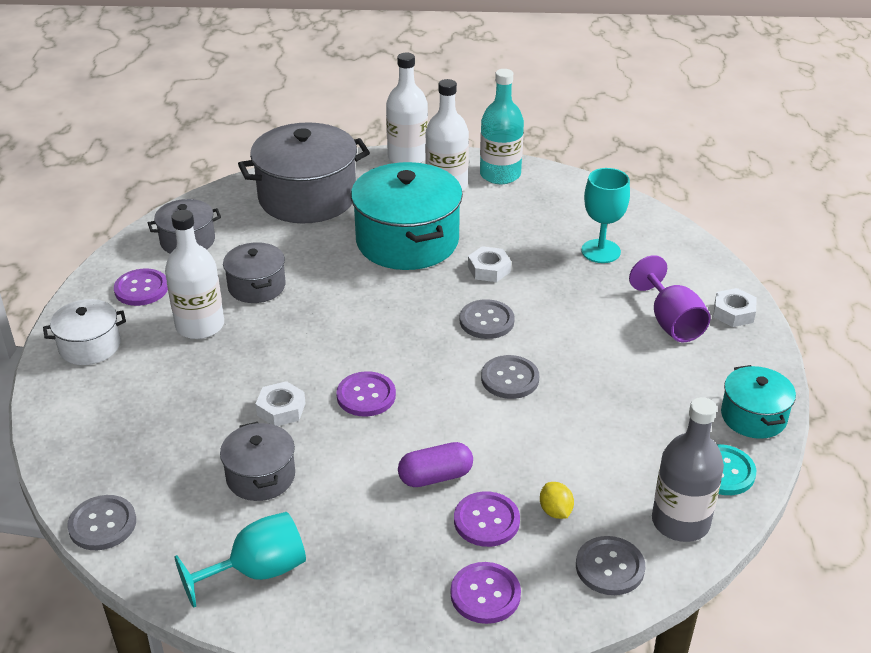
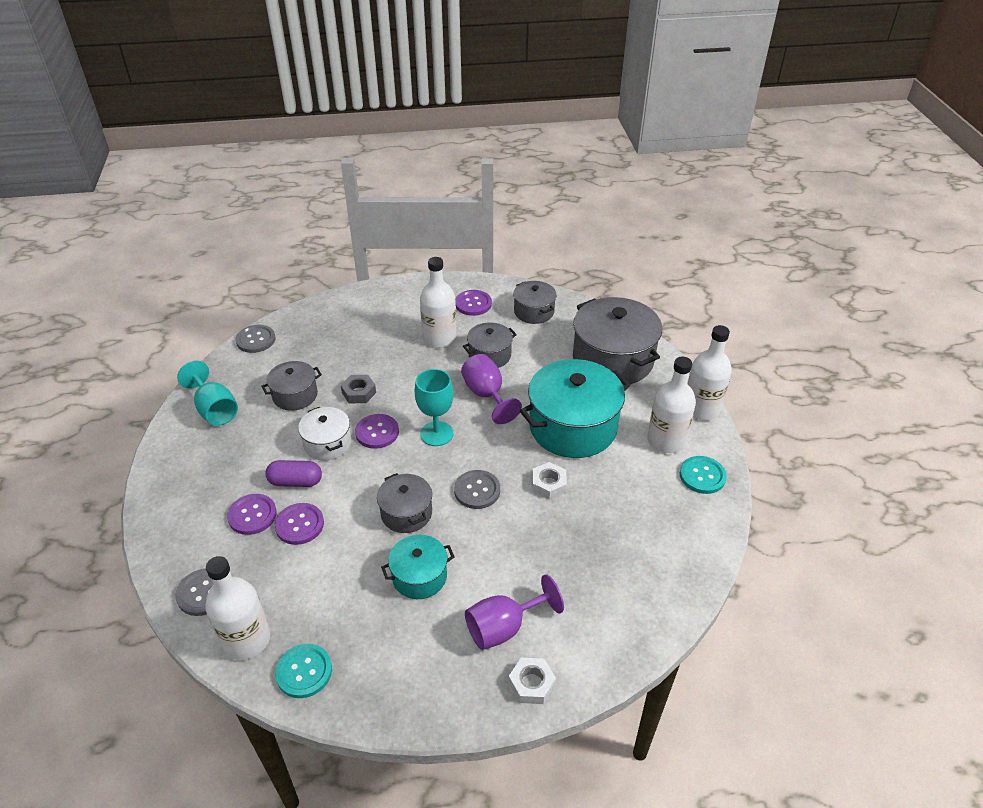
camera: 80 degrees right, 5 degrees up
(90, 346) = (410, 297): white pot -> white pot (327, 443)
(281, 409) = (359, 392): white nut -> grey nut
(331, 297) = (486, 395): none -> purple goblet
(435, 477) = (295, 481): purple capsule -> purple capsule turned 60 degrees counterclockwise
(485, 594) = (185, 522): purple button -> purple button (299, 525)
(500, 174) = (702, 476): turquoise bottle -> turquoise button
(510, 379) = (406, 513): grey button -> grey pot
(555, 511) = (260, 555): yellow lemon -> none
(600, 251) = (602, 564): turquoise goblet -> turquoise goblet (436, 434)
(680, 522) = (246, 639): grey bottle -> white bottle
(753, 416) = (376, 699): turquoise pot -> turquoise pot (419, 576)

